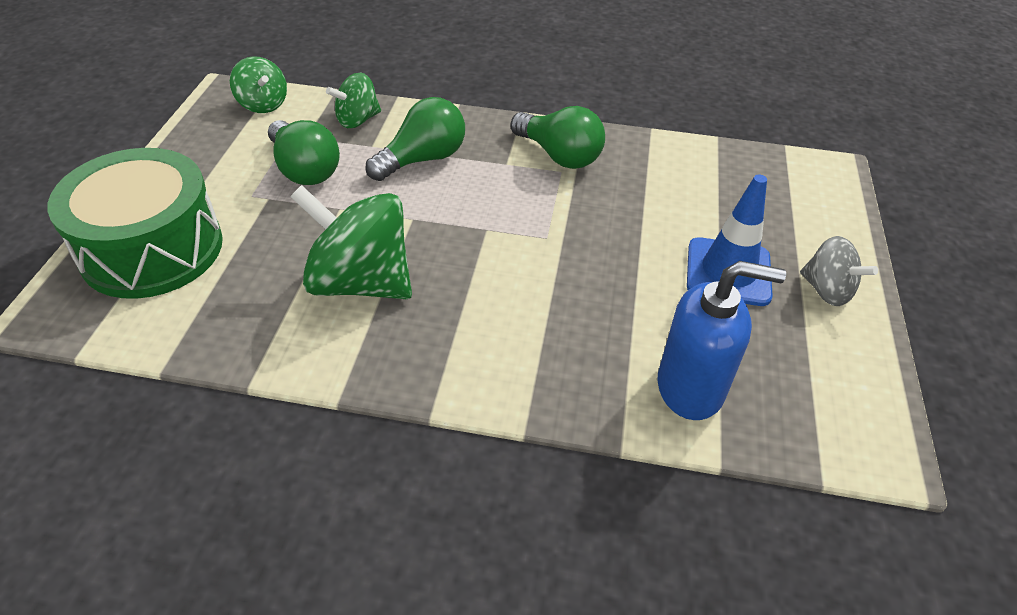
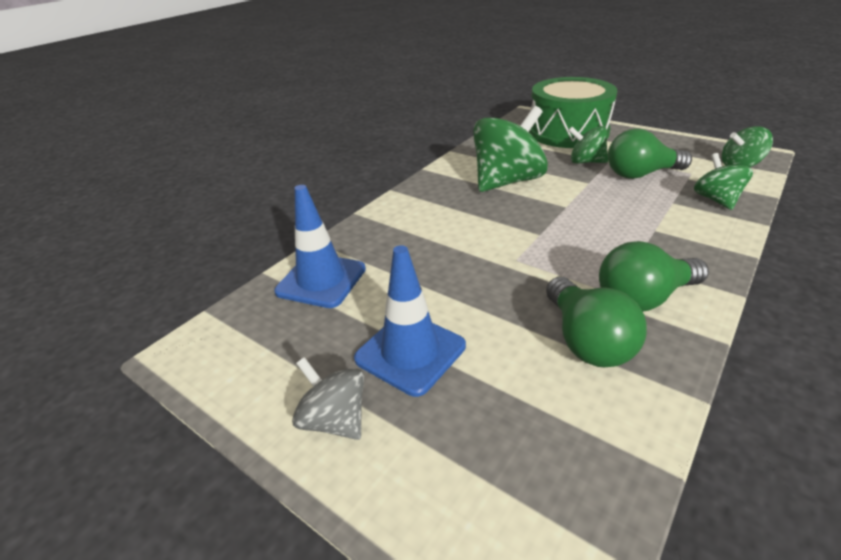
camera: 120 degrees right, 10 degrees down
(274, 217) = (586, 162): none -> green spinning top
(423, 159) = (648, 221): green light bulb -> green light bulb (586, 340)
(691, 388) = (321, 280): blue soap dispenser -> blue traffic cone
(827, 290) = (335, 420): grey spinning top -> grey spinning top turned 60 degrees clockwise

